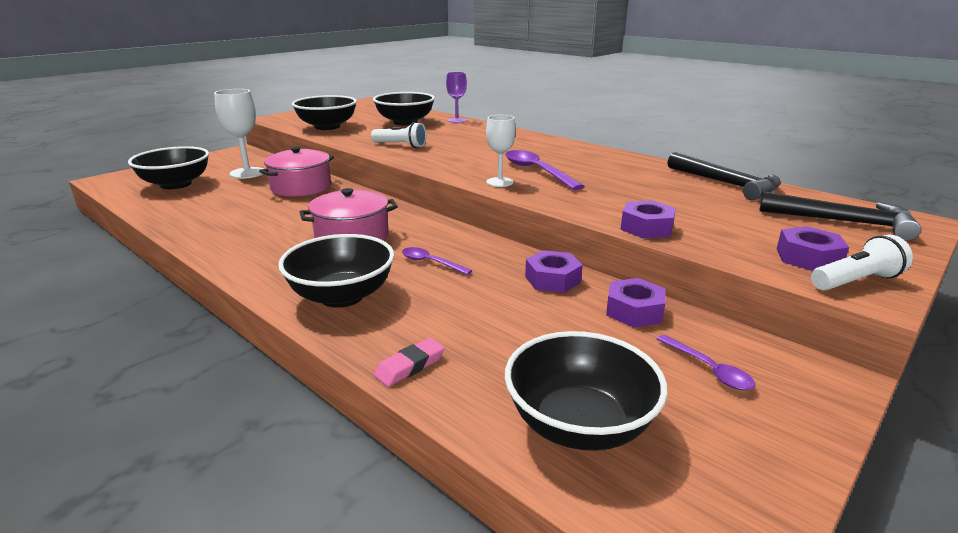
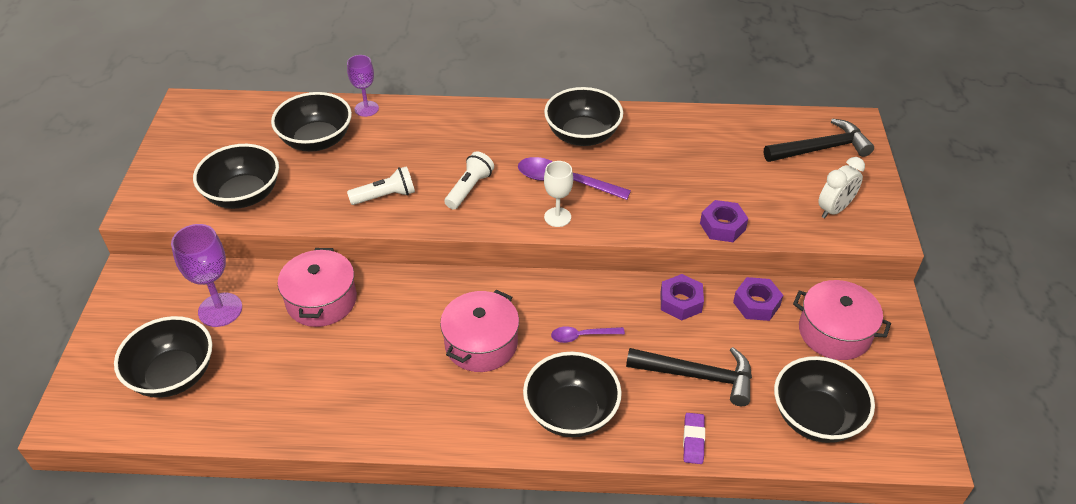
camera: 40 degrees left, 20 degrees up
(247, 173) = (220, 310): white goblet -> purple goblet
(410, 366) = (693, 440): pink eraser -> purple eraser
(590, 159) = (582, 135): none -> black bowl
(709, 369) = (834, 332): purple spoon -> pink pot
(726, 184) = (714, 127): black hammer -> black hammer (697, 376)
(808, 258) = (834, 209): purple nut -> white clock
(855, 281) = (872, 223): white flashlight -> white flashlight (469, 189)

